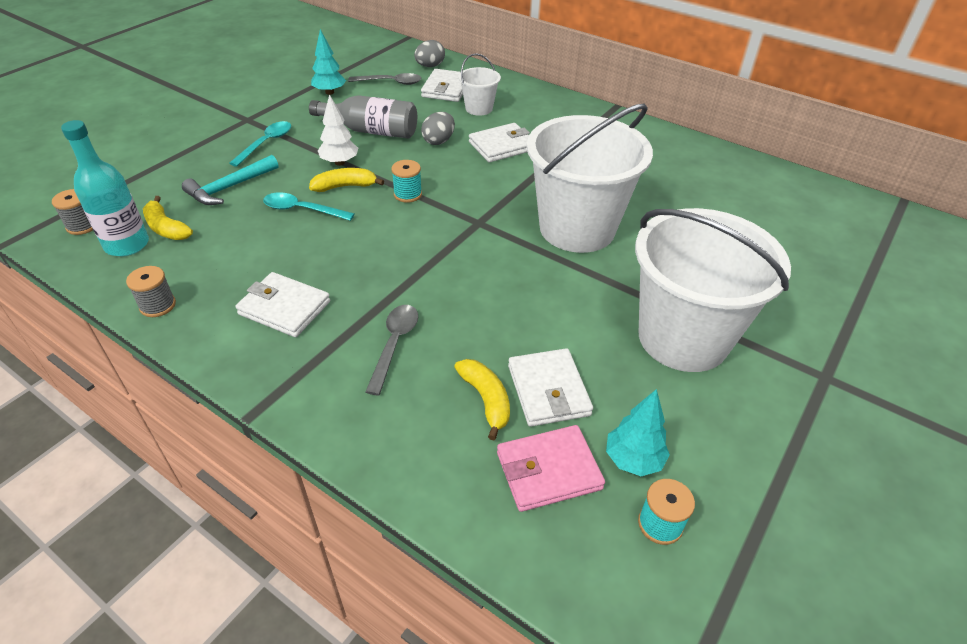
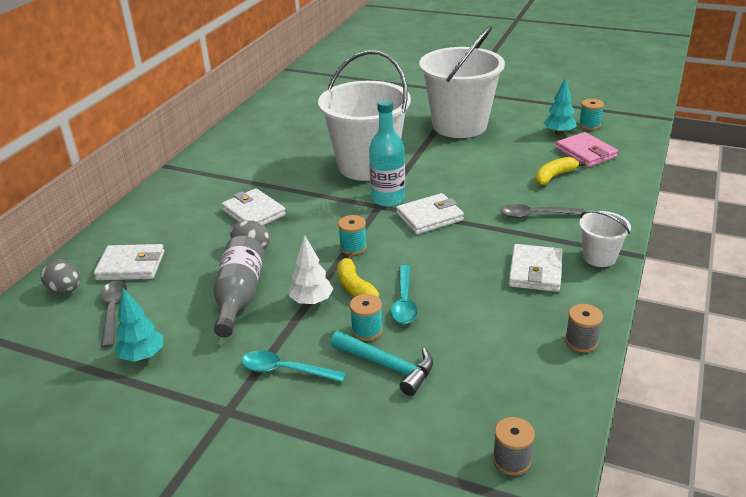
camera: 100 degrees left, 10 degrees down
(127, 245) = (520, 403): turquoise bottle -> turquoise bottle (388, 199)
(166, 228) = (478, 385): yellow banana -> none
(280, 184) = (367, 330): none -> turquoise spool
(479, 108) = (178, 237): white bucket -> white bucket (599, 257)
(548, 390) = (531, 159): white wallet -> white wallet (429, 217)

